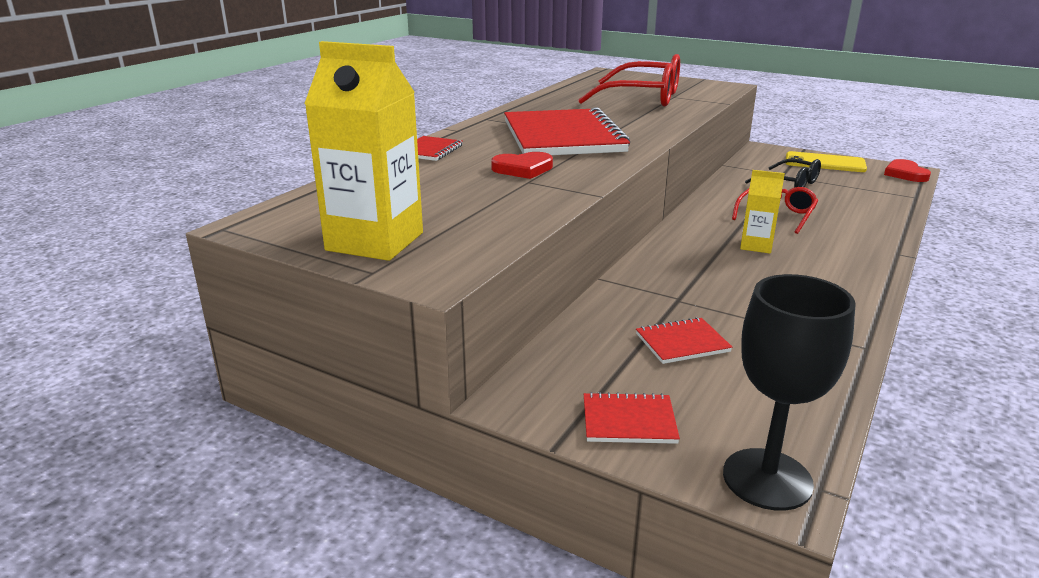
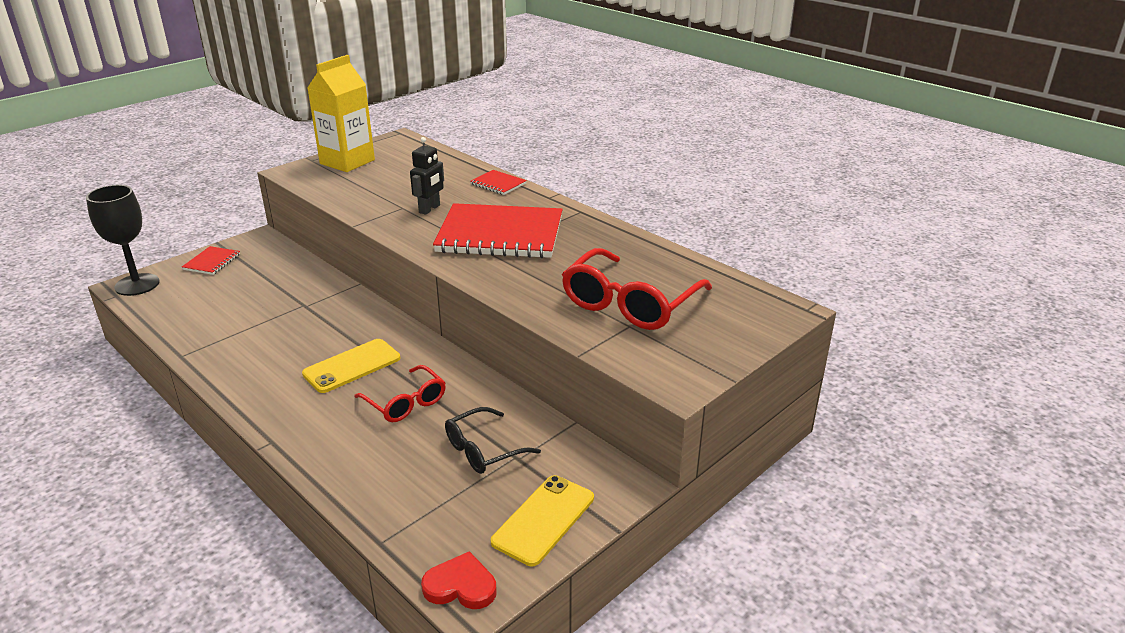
camera: 105 degrees right, 5 degrees up
(523, 169) = (430, 209): red heart -> black robot
(682, 343) = (256, 293): red notebook -> none
(756, 246) = (352, 366): yellow carton -> yellow phone

